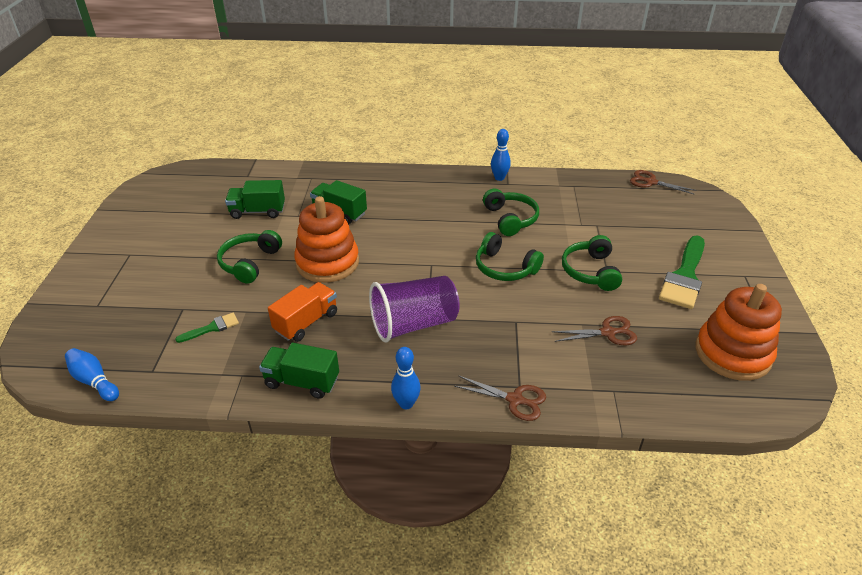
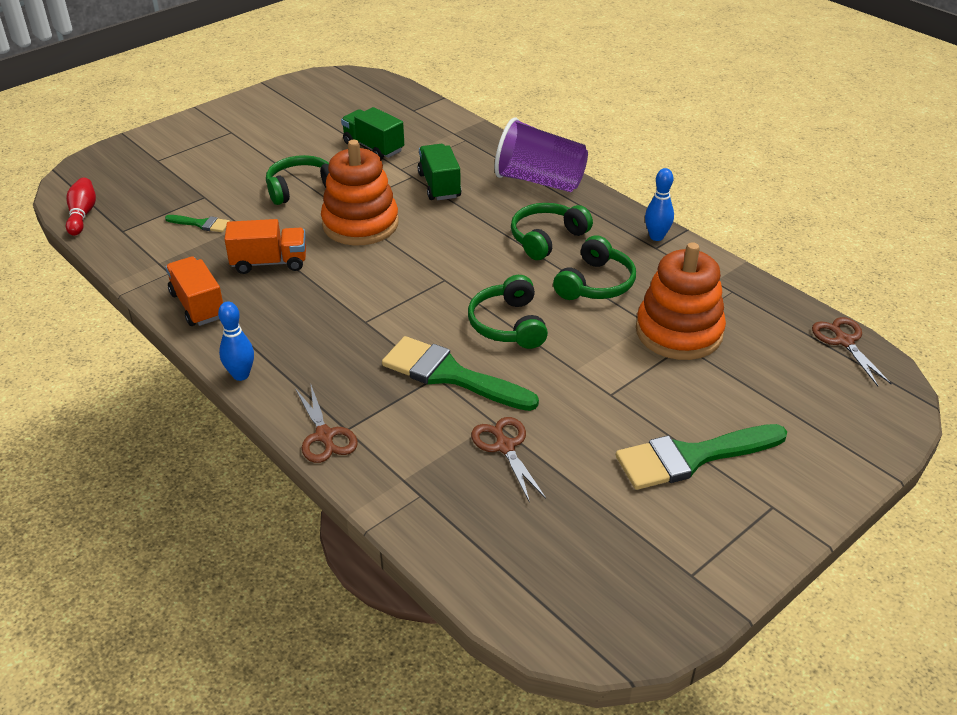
camera: 45 degrees right, 0 degrees up
(94, 381) = (82, 215): blue bowling pin -> red bowling pin
(302, 382) = (198, 305): green truck -> orange truck
(414, 324) = (346, 319): purple cup -> purple cup (539, 181)
(521, 315) = (450, 375): none -> green brush
(590, 271) = (591, 383): green headphones -> green headphones (547, 238)
(608, 333) = (505, 447): brown scissors -> brown scissors turned 150 degrees counterclockwise
(732, 353) = (602, 559): orange stacking toy -> orange stacking toy (679, 332)

